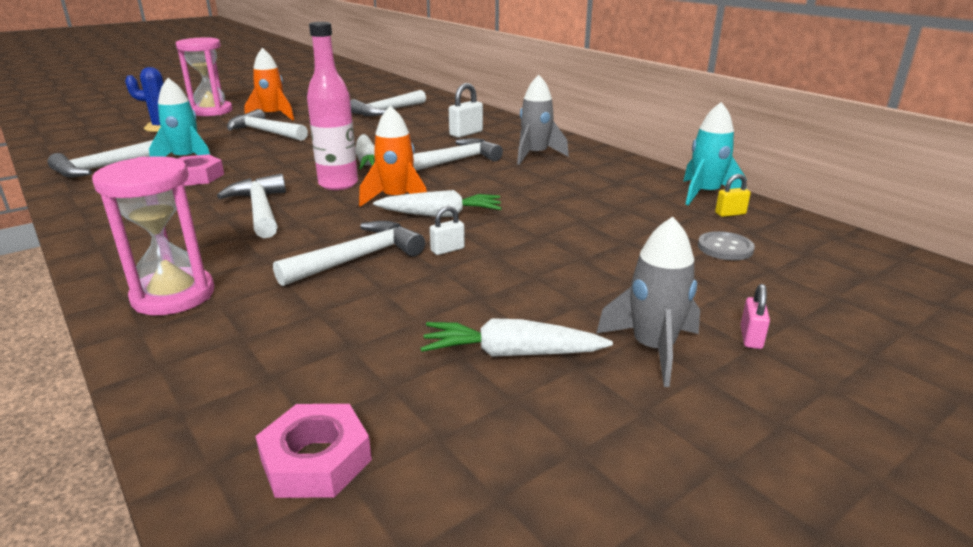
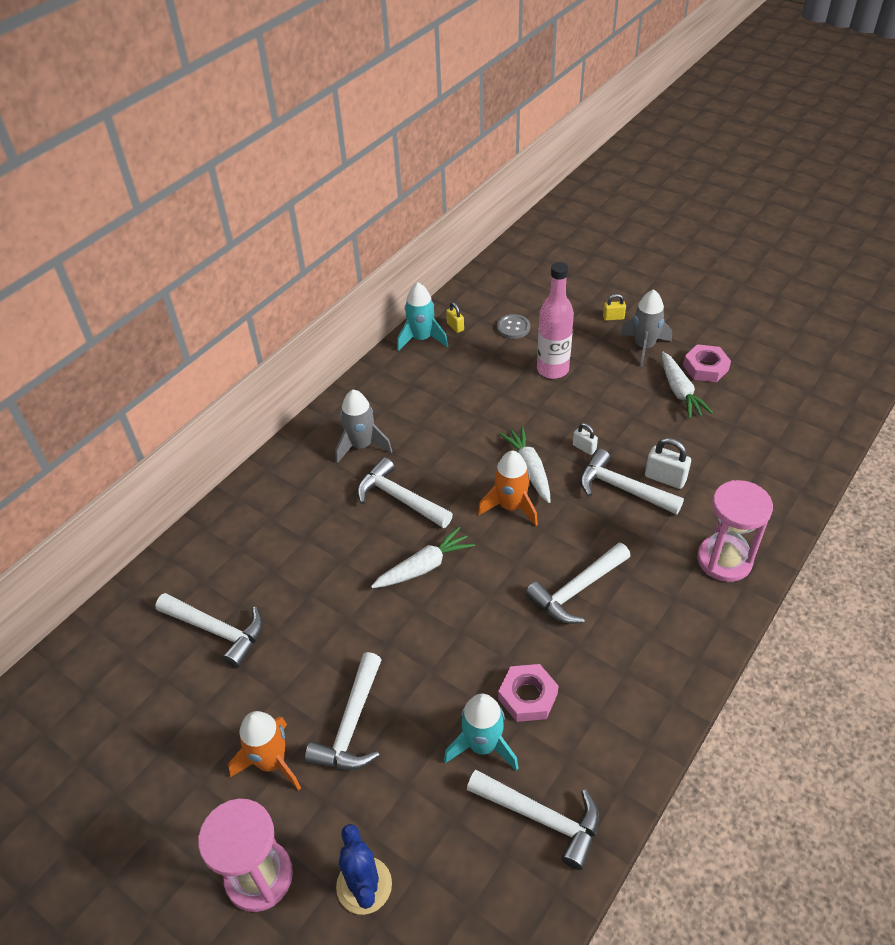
camera: 105 degrees left, 20 degrees up
(316, 460) = (791, 430): pink nut -> pink nut (705, 367)
(338, 184) = (495, 562): pink bottle -> pink bottle (552, 369)
(466, 133) = (302, 517): white padlock -> white padlock (665, 478)
(751, 337) = (613, 317): pink padlock -> yellow padlock

